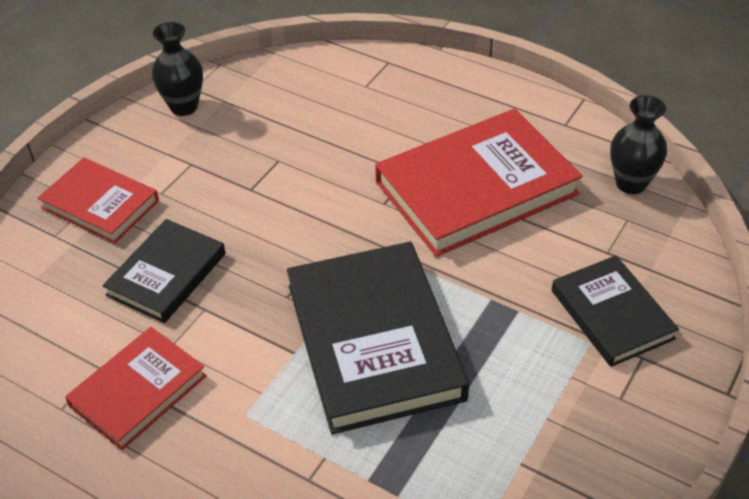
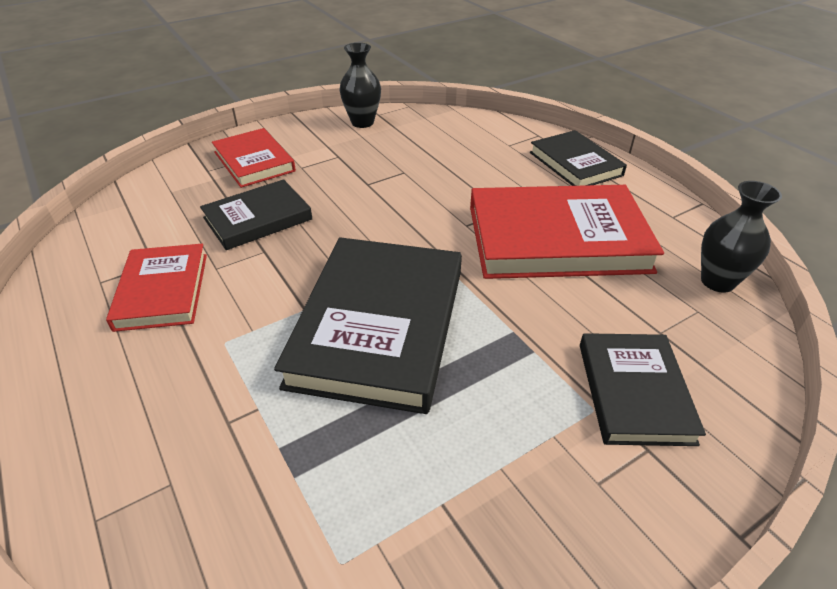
camera: 25 degrees right, 5 degrees down
(138, 391) = (162, 291): red book -> red book turned 75 degrees counterclockwise
(446, 89) = (575, 164): none -> black book

